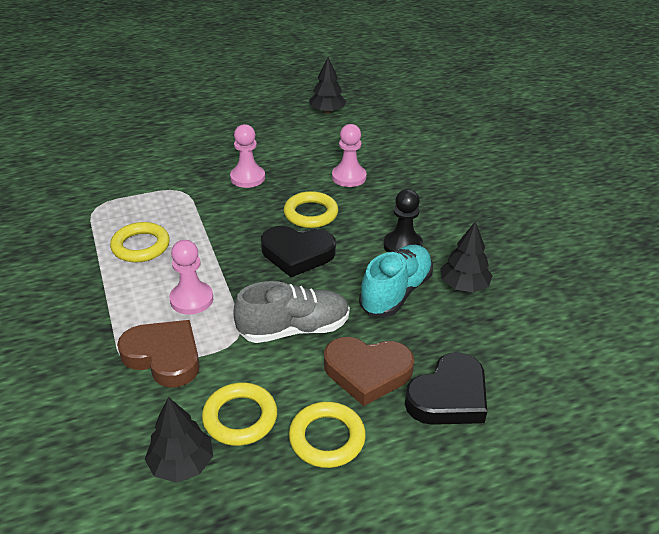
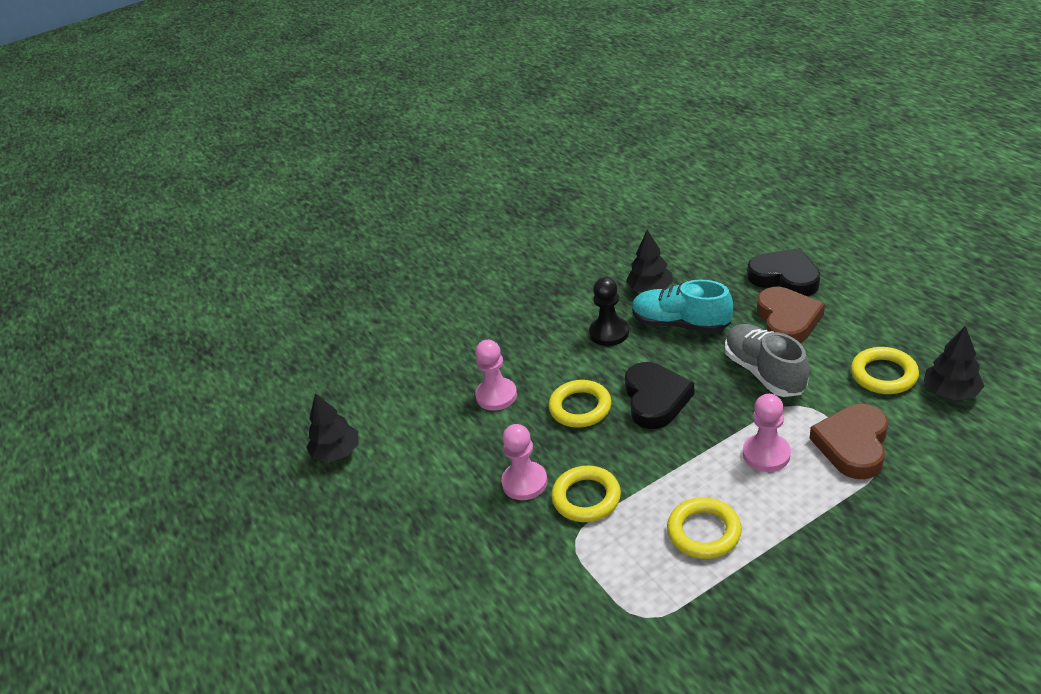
camera: 95 degrees left, 0 degrees up
(327, 438) = (868, 325): yellow ring -> yellow ring (586, 498)

